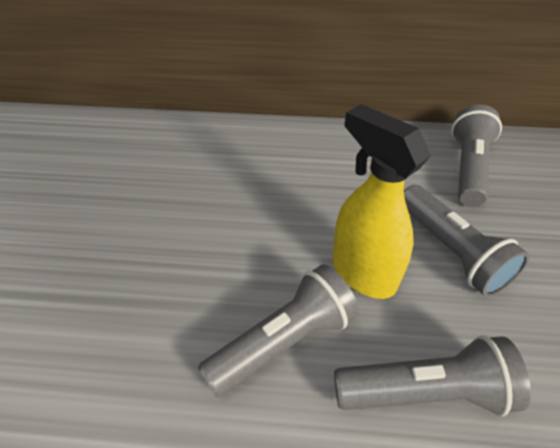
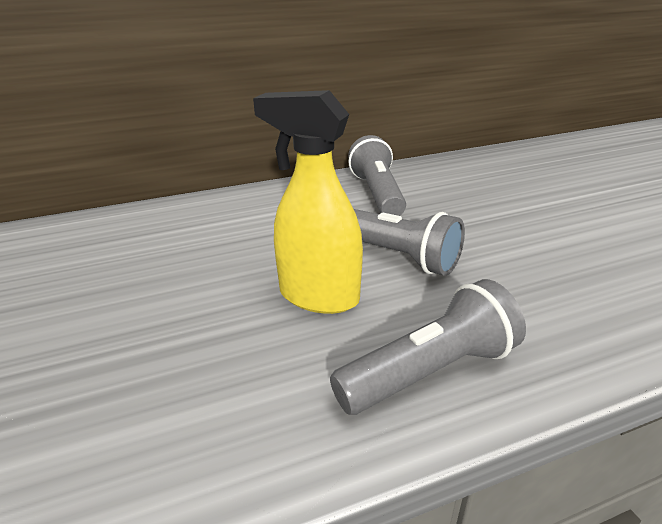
camera: 25 degrees left, 15 degrees down
(284, 341) = (259, 383): grey flashlight -> none

